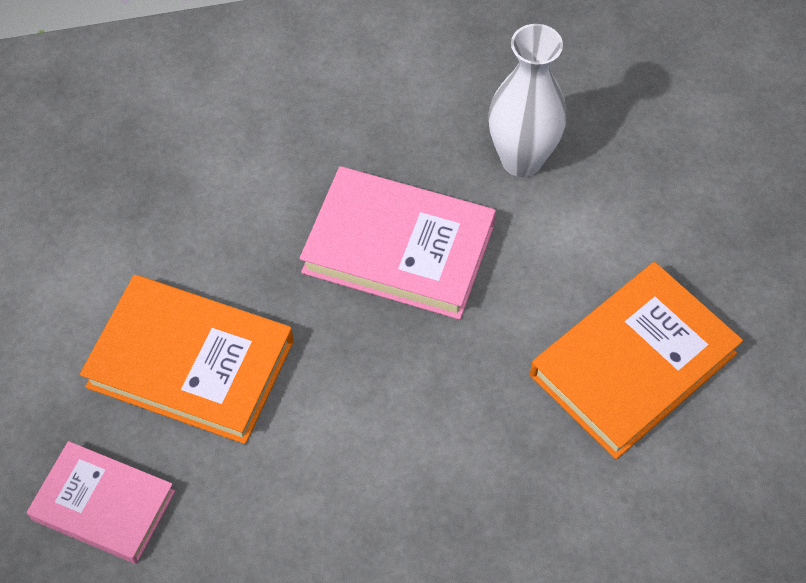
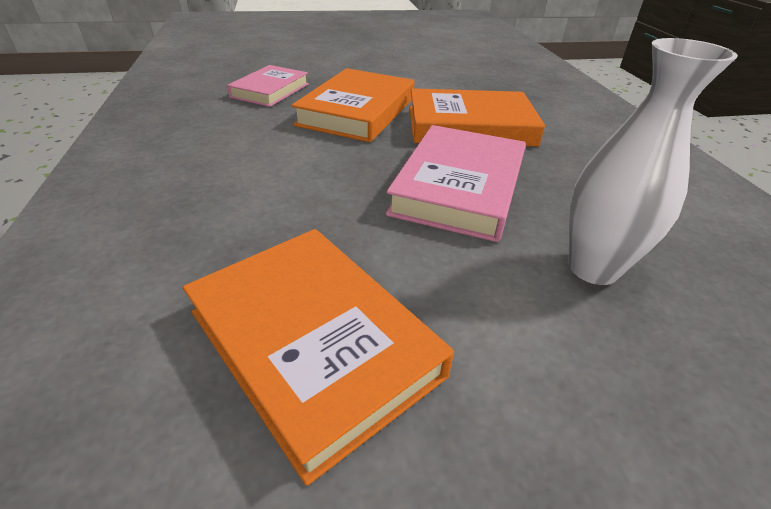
camera: 90 degrees right, 20 degrees down
(237, 222) = (470, 126): none -> orange book

